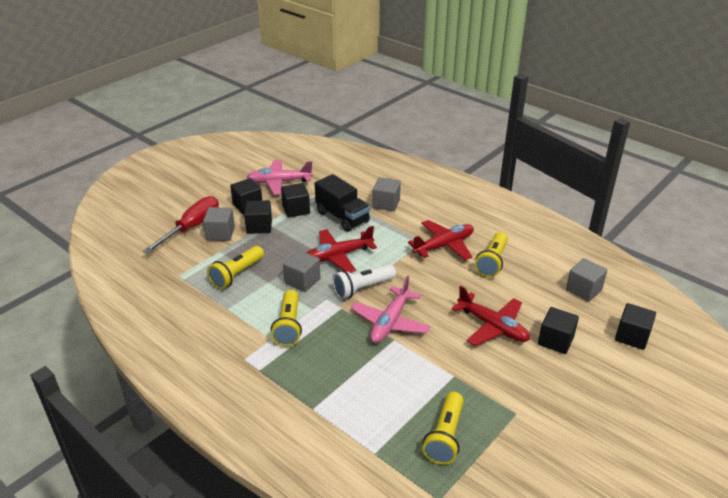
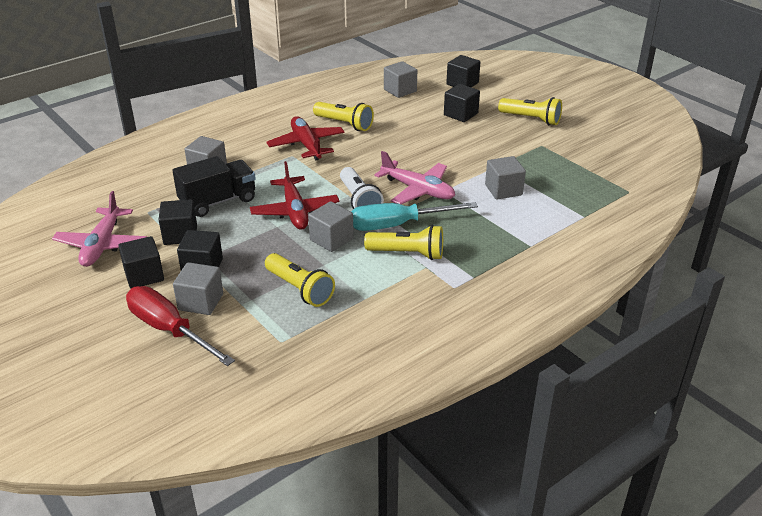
camera: 80 degrees left, 0 degrees up
(330, 316) = (398, 225): none -> turquoise screwdriver
(408, 384) = (503, 190): none -> grey cube
(445, 437) = (565, 180): yellow flashlight -> yellow flashlight (531, 119)
(493, 326) = (437, 138): red plane -> none

